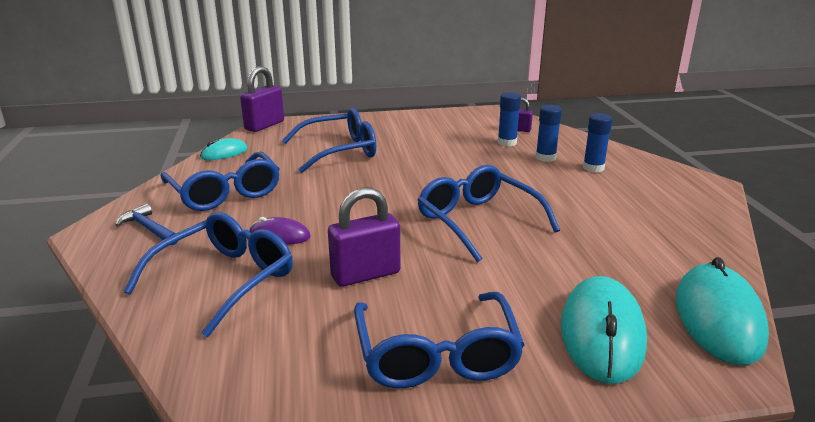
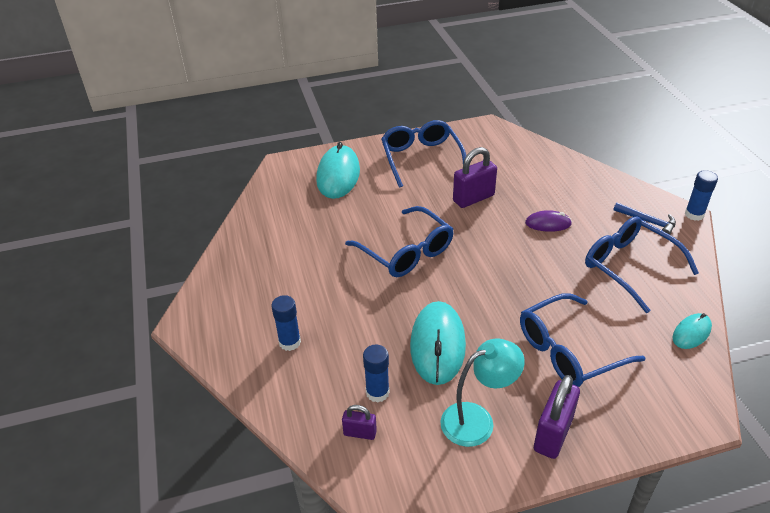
camera: 175 degrees right, 15 degrees up
(225, 280) = (556, 187): blue glasses -> none
(264, 125) = (704, 410): purple padlock -> purple padlock (553, 434)
(431, 130) = (477, 420): none -> turquoise lamp
(545, 157) = (336, 359): blue glue stick -> blue glue stick (694, 214)
(718, 318) = (272, 189): turquoise mouse -> turquoise mouse (437, 345)

